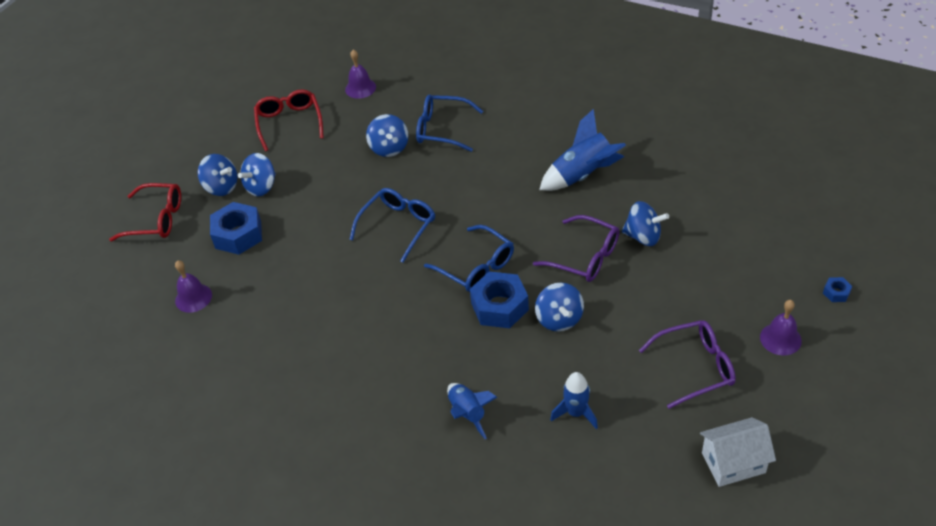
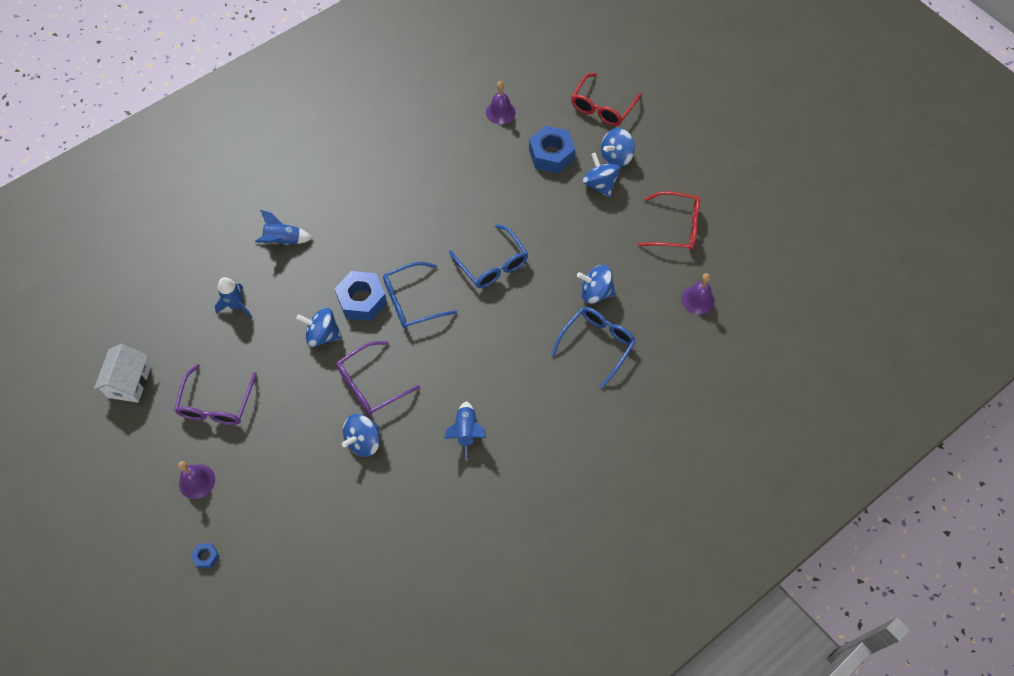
camera: 110 degrees right, 15 degrees up
(582, 175) = (466, 432): blue rocket -> blue rocket, size x0.65

